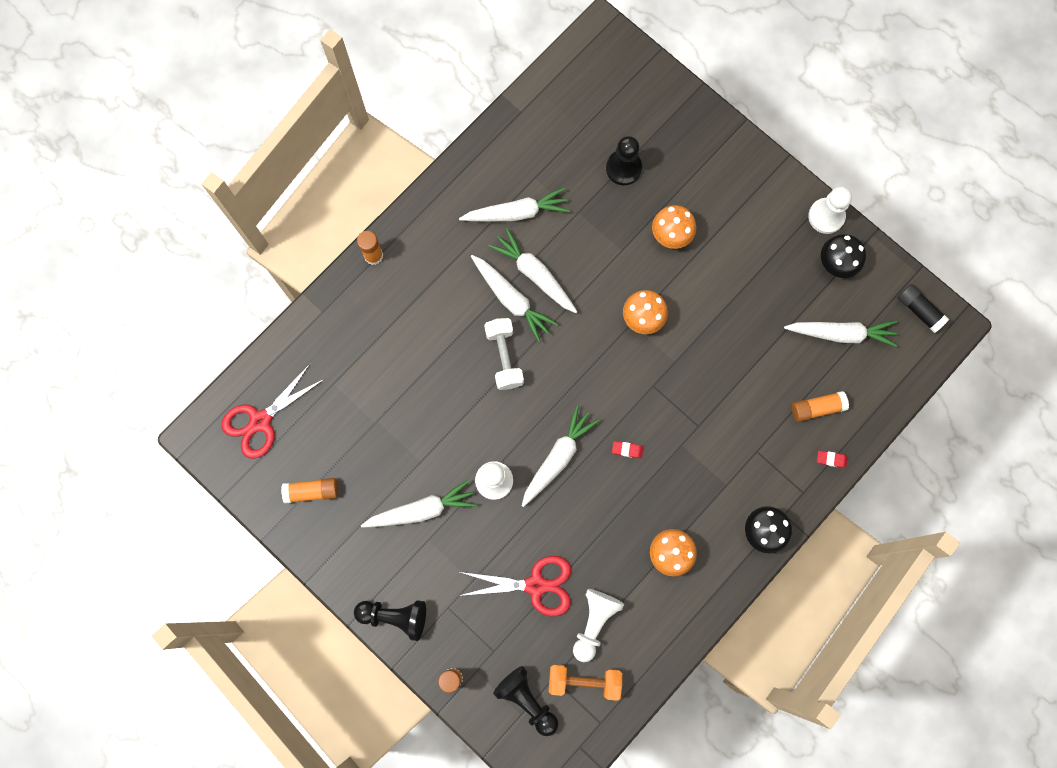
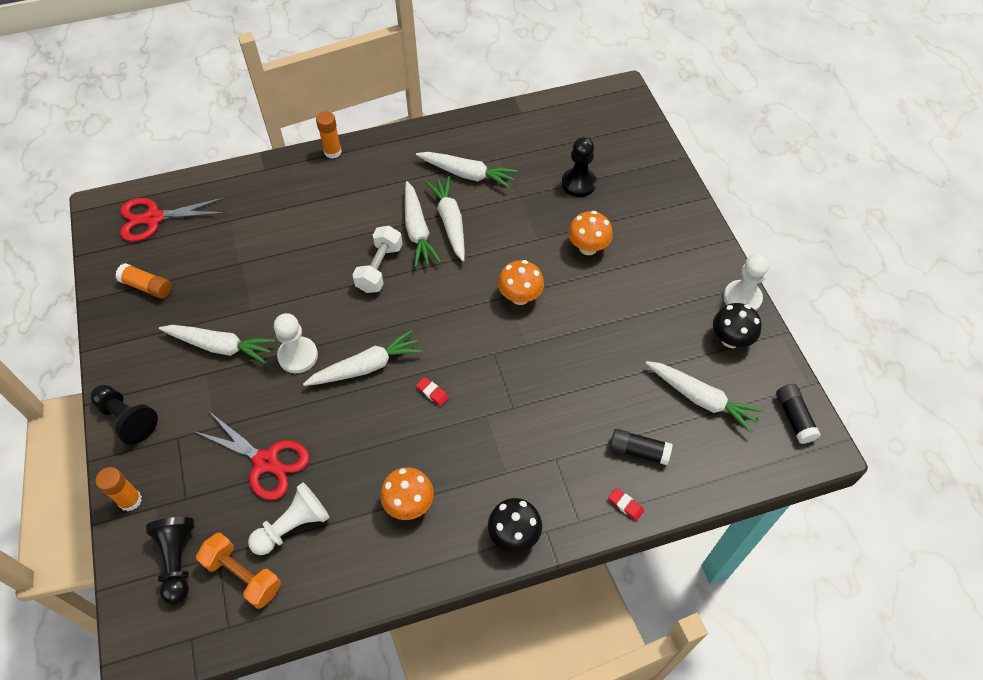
camera: 30 degrees right, 20 degrees down
(817, 408) = (638, 451): orange glue stick -> black glue stick

